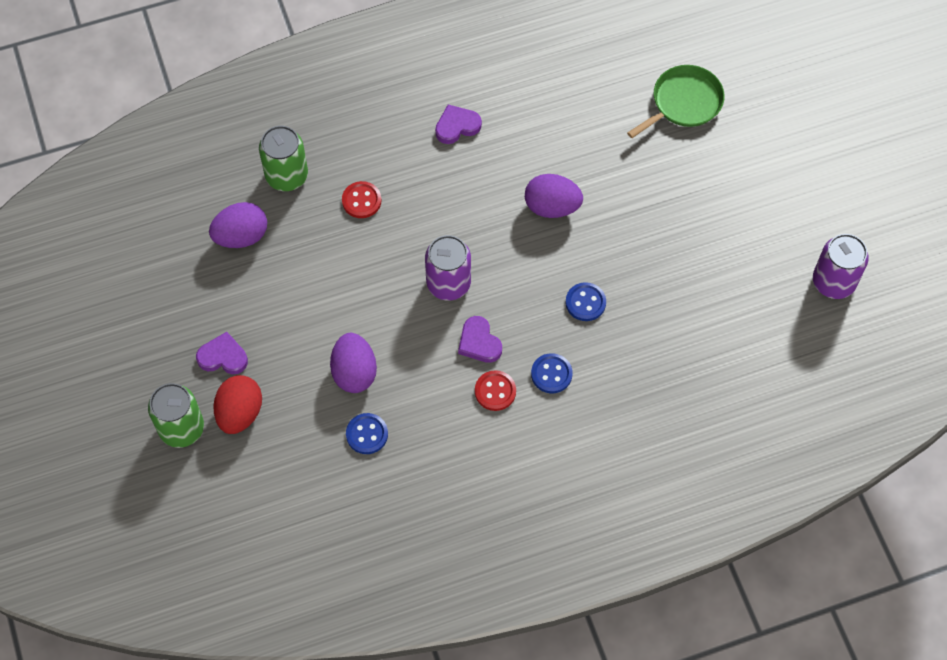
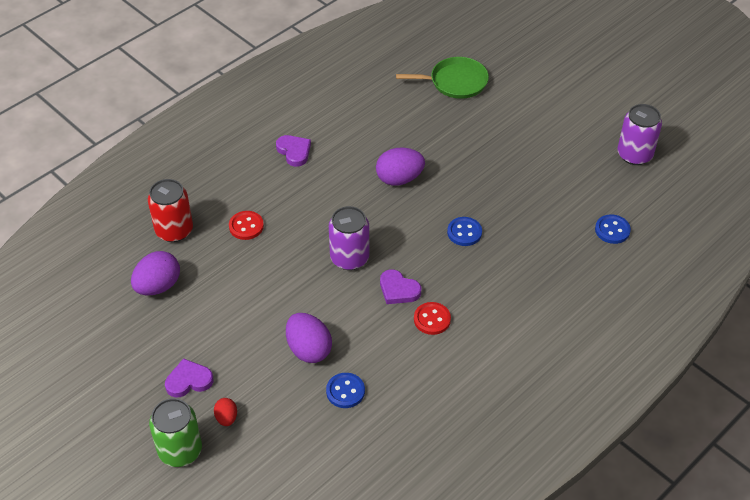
camera: 25 degrees left, 15 degrees down
(240, 413) = (226, 418): red egg -> red egg, size x0.53
(287, 176) = (174, 230): green can -> red can
(457, 126) = (294, 152): purple heart -> purple heart turned 105 degrees clockwise
(551, 374) = (468, 290): blue button -> blue button (612, 230)
(684, 102) = (455, 82): green pan -> green pan turned 60 degrees clockwise

